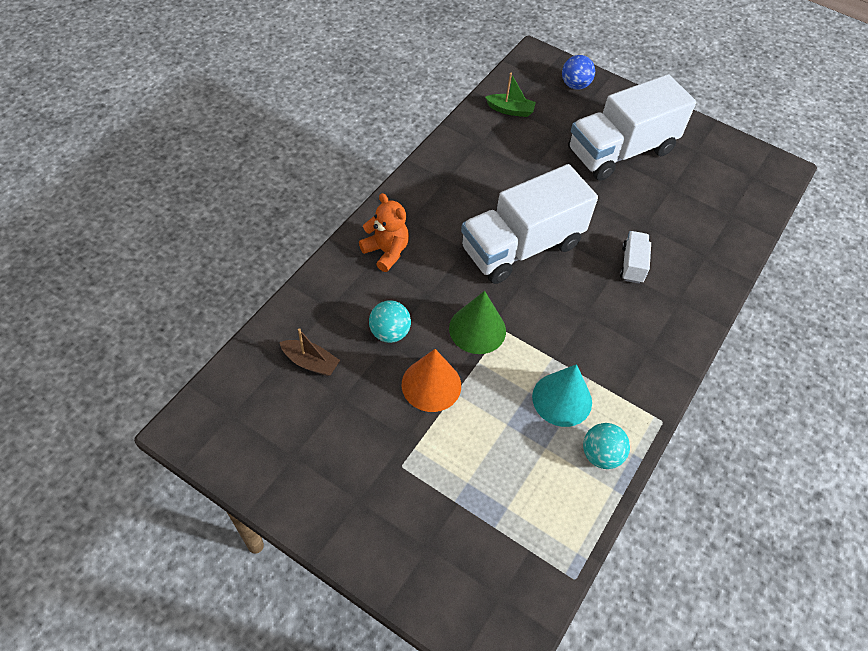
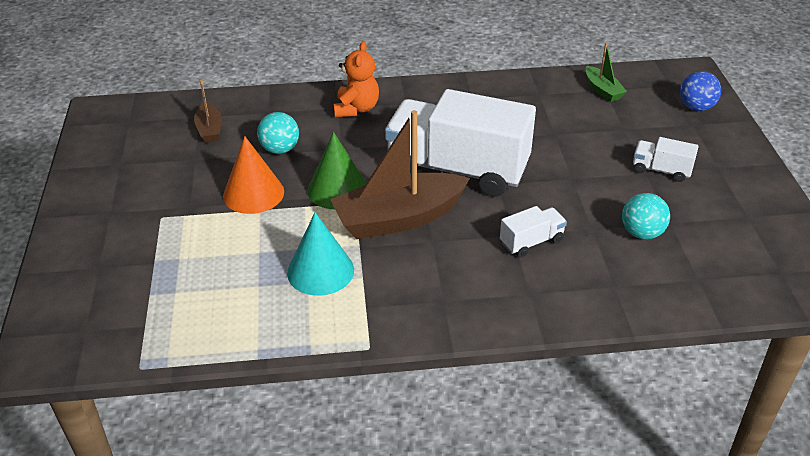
camera: 55 degrees right, 15 degrees down
(544, 316) = (398, 218): none -> brown boat
(601, 455) = (286, 323): turquoise ball -> turquoise ball (641, 233)
(621, 151) = (661, 170): white truck -> white truck, size x0.42

